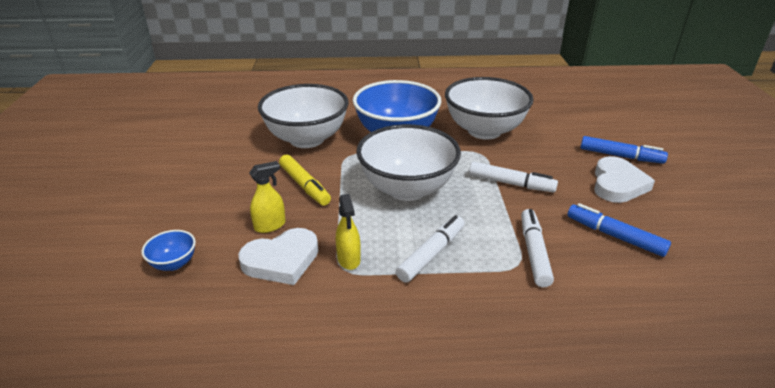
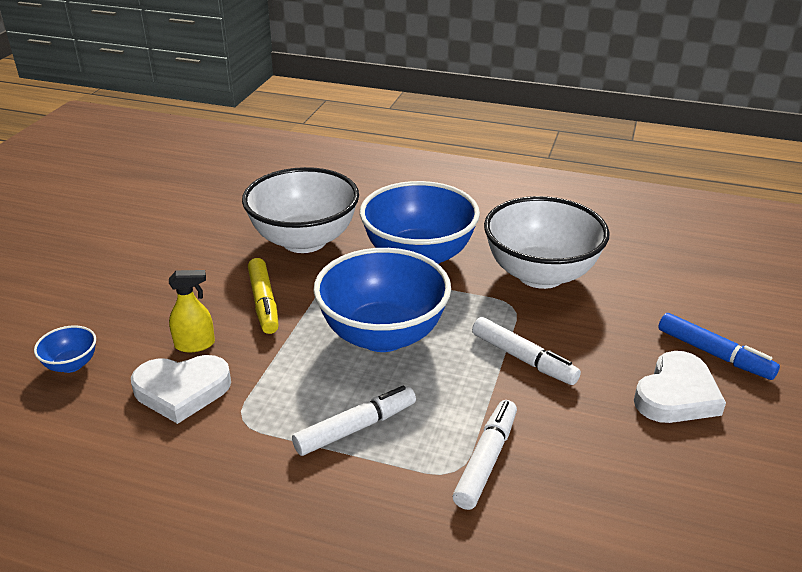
camera: 20 degrees right, 0 degrees up
(349, 259) = (255, 409): yellow spray bottle -> none
(407, 189) = (383, 335): white bowl -> blue bowl
(614, 236) = (614, 467): blue marker -> none

